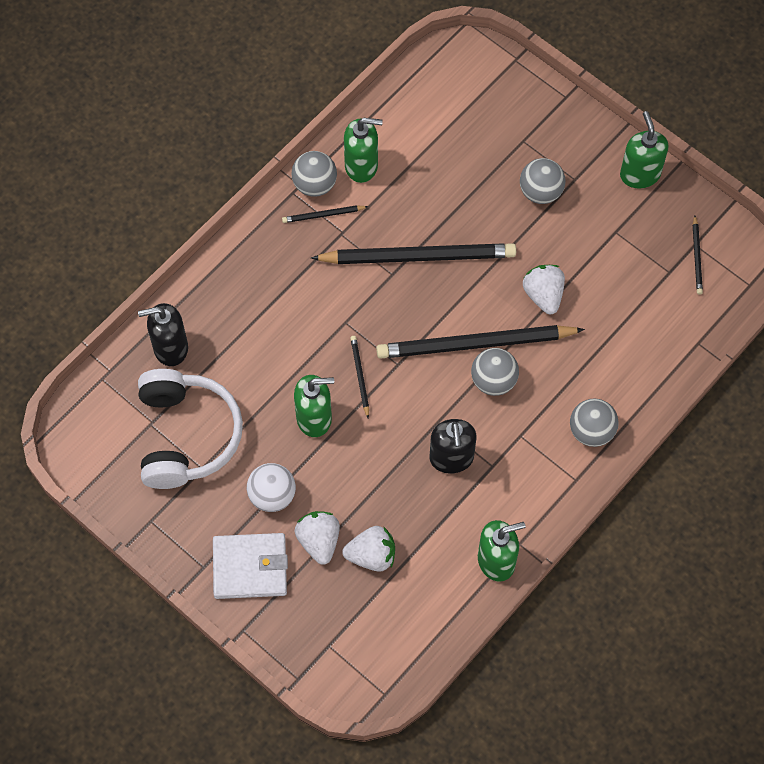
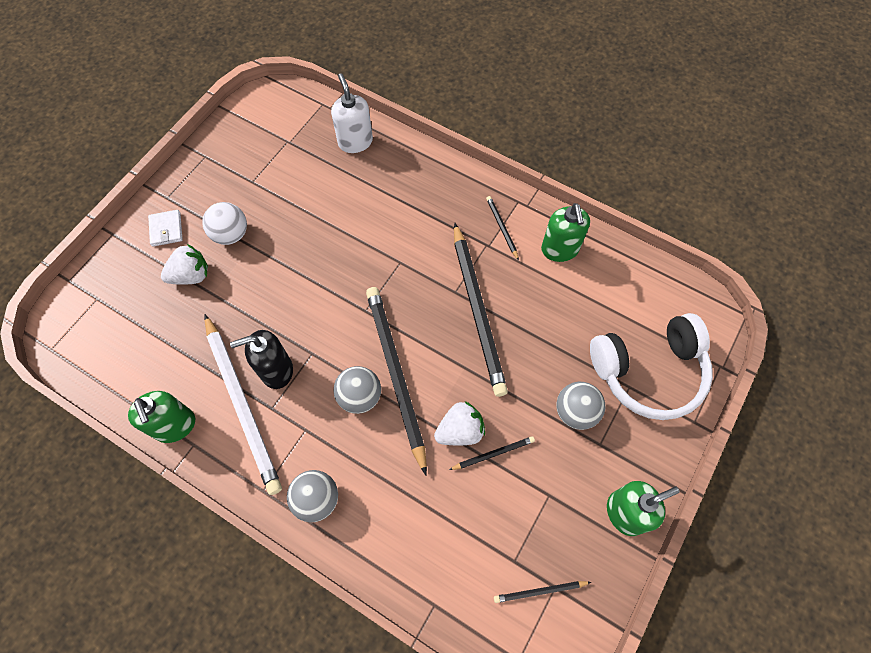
camera: 80 degrees right, 0 degrees up
(170, 348) = (355, 142): black soap dispenser -> white soap dispenser
(186, 435) = (279, 166): white headphones -> white headphones (649, 372)
(250, 567) = (166, 229): white wallet -> white wallet, size x0.58
(314, 418) = (304, 253): green soap dispenser -> none
(315, 185) = (530, 216): grey ball -> none
(360, 376) = (349, 282): black pencil -> black pencil (493, 453)
(372, 555) = (178, 318): white strawberry -> none
(484, 493) = (242, 404): none -> white pencil

